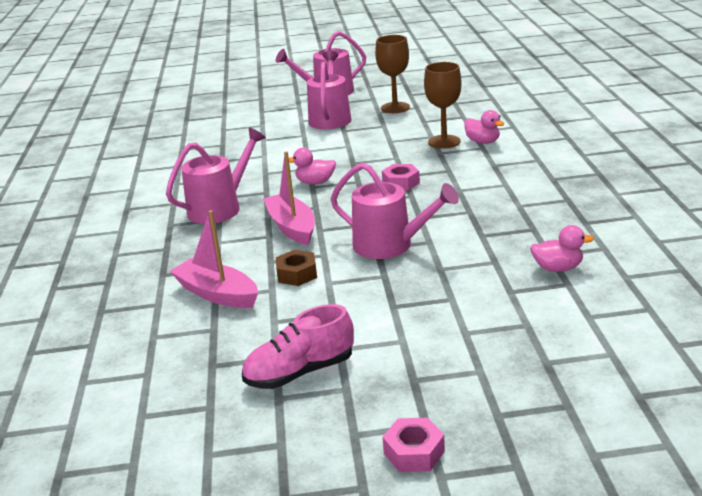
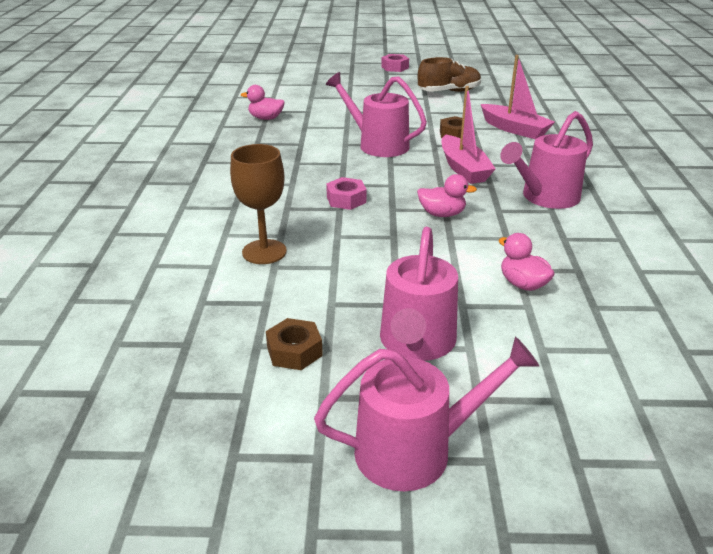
camera: 175 degrees left, 5 degrees up
(300, 372) = (449, 92): pink shoe -> brown shoe
(395, 108) = (294, 351): brown goblet -> brown nut
(483, 142) = (217, 243): pink duck -> pink duck (522, 284)

